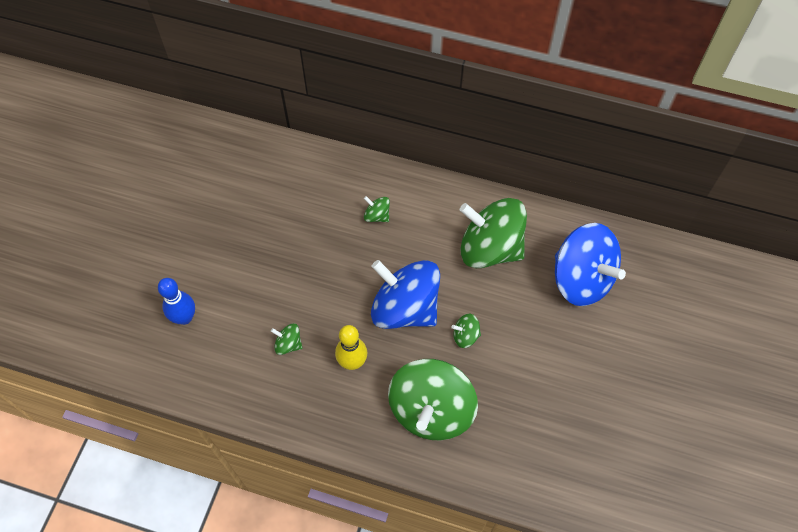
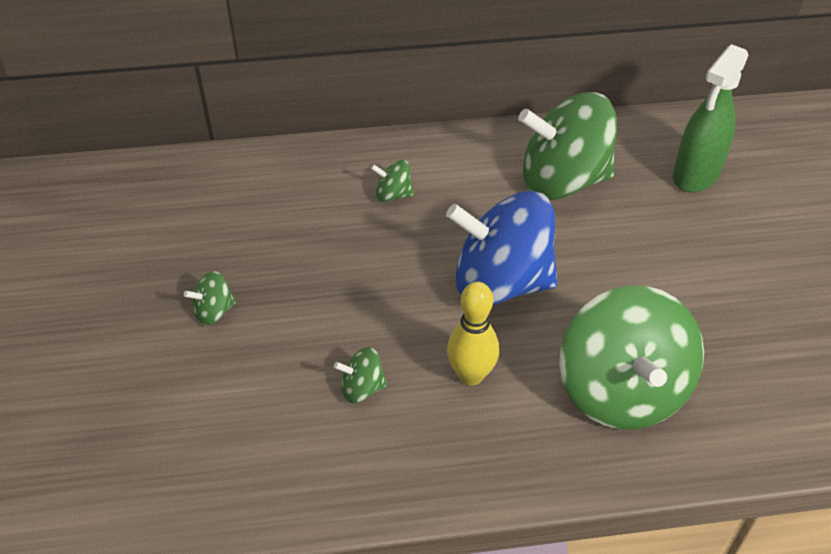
camera: 25 degrees left, 15 degrees down
(184, 317) = (177, 415): blue bowling pin -> none
(465, 336) = (602, 285): green spinning top -> green spinning top (214, 312)
(581, 279) = (696, 175): blue spinning top -> green spray bottle

